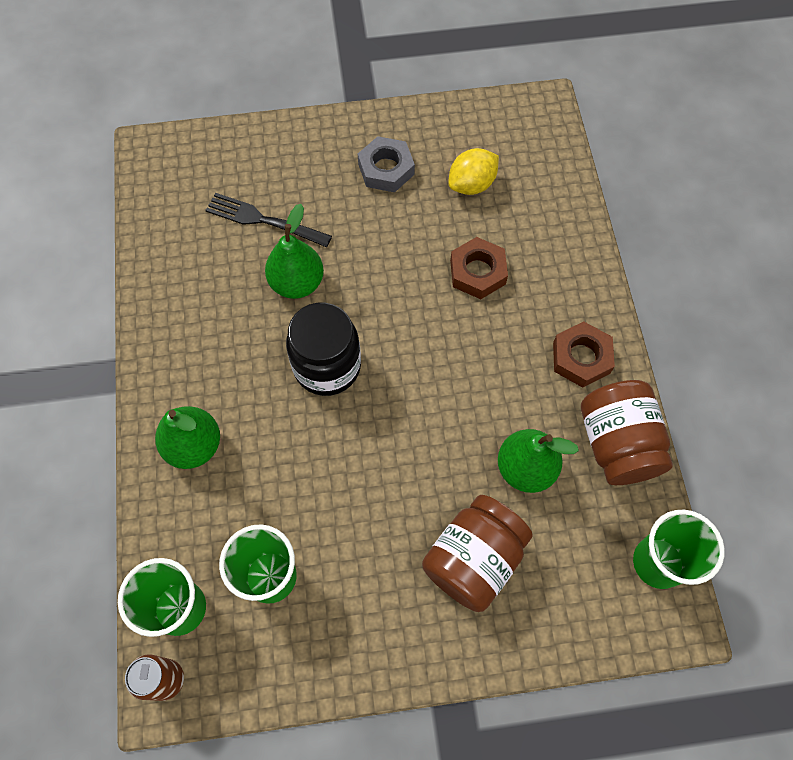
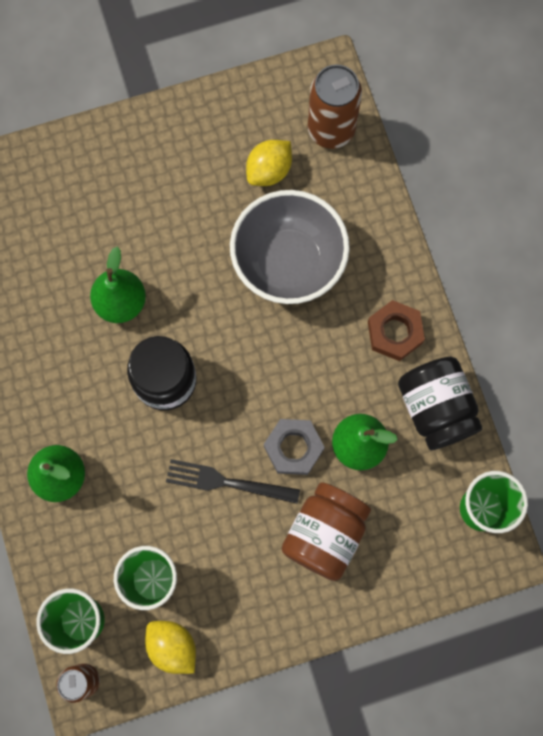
camera: 10 degrees left, 10 degrees up
(264, 220) = (76, 243): black fork -> black fork (227, 482)
(276, 658) = (172, 646): none -> yellow lemon
(386, 169) = (183, 168): grey nut -> grey nut (293, 448)
(478, 272) = (288, 263): brown nut -> grey bowl
(540, 157) = (331, 130): none -> brown can
(617, 443) = (435, 408): brown jar -> black jar

